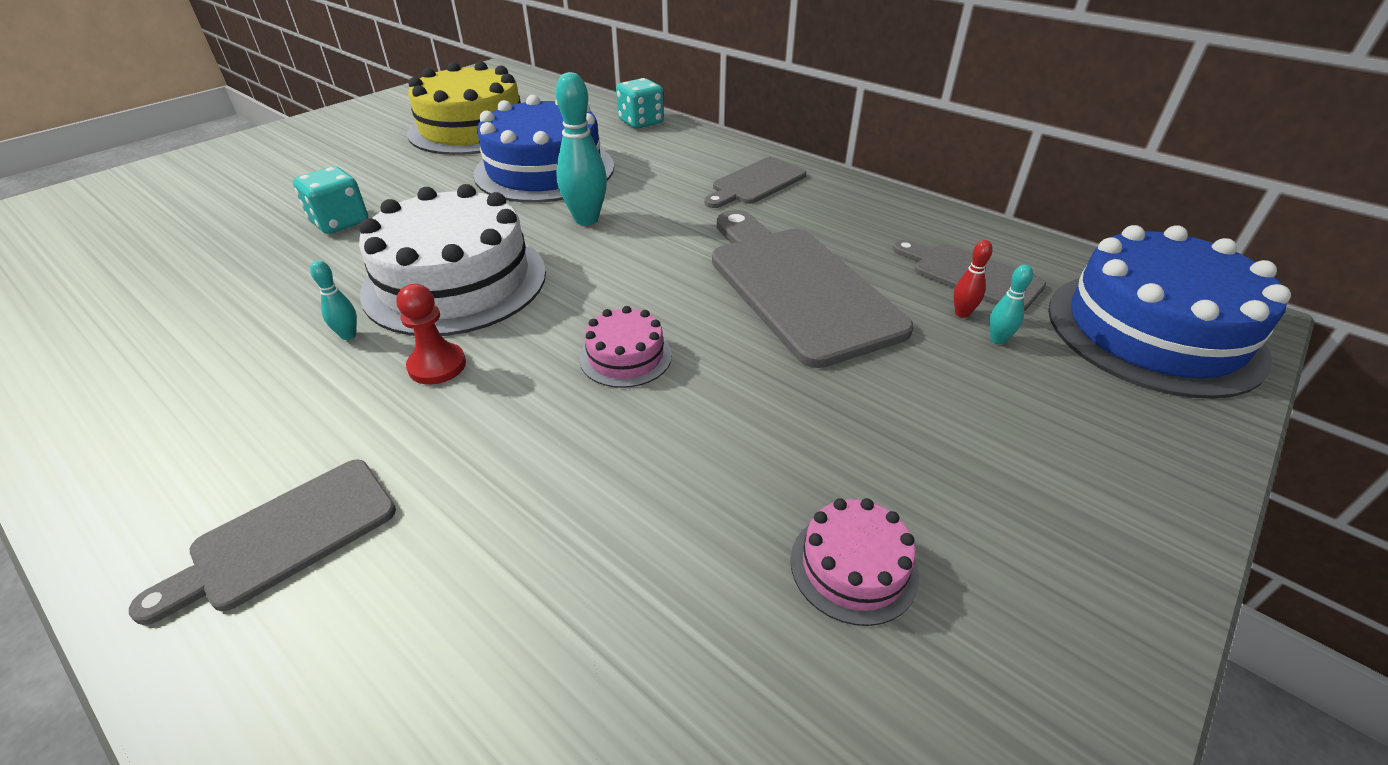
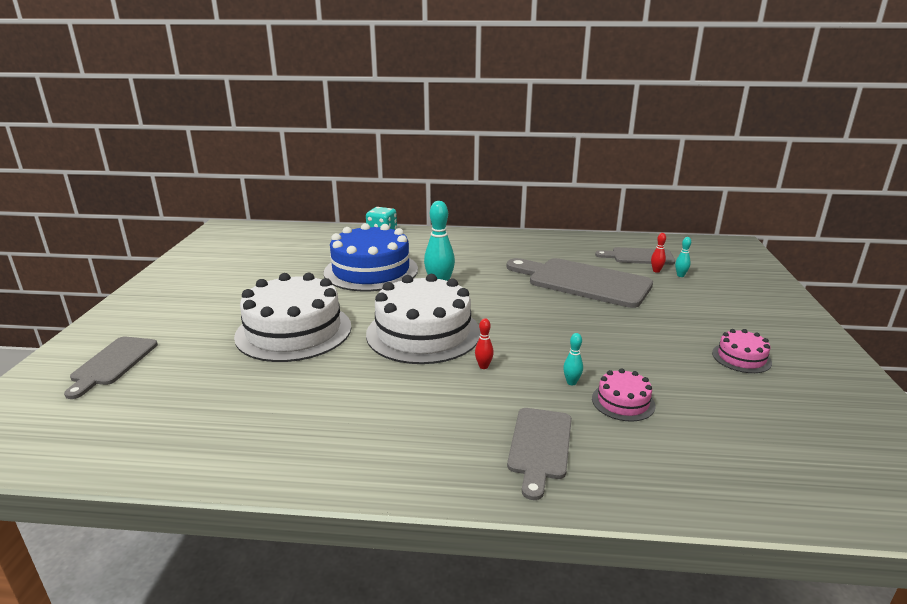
camera: 35 degrees left, 15 degrees down
(340, 222) = (294, 331): turquoise dice -> white cake
(348, 335) = (412, 373): turquoise bowling pin -> turquoise bowling pin (571, 382)
(437, 366) = (483, 366): red pawn -> red bowling pin
(472, 129) = (280, 262): yellow cake -> none
(625, 356) = (560, 331): pink cake -> pink cake (623, 402)
(755, 183) = (494, 246): grey cutting board -> grey cutting board (112, 363)
(1153, 331) = (721, 256): blue cake -> none

